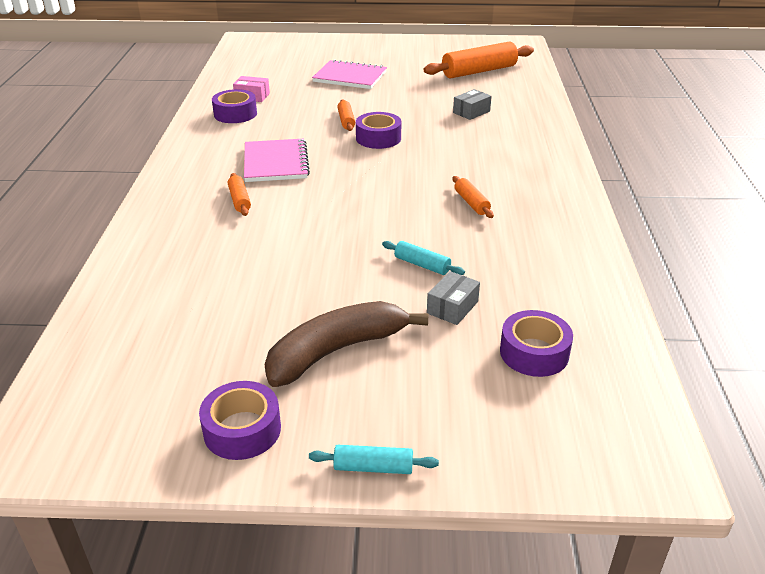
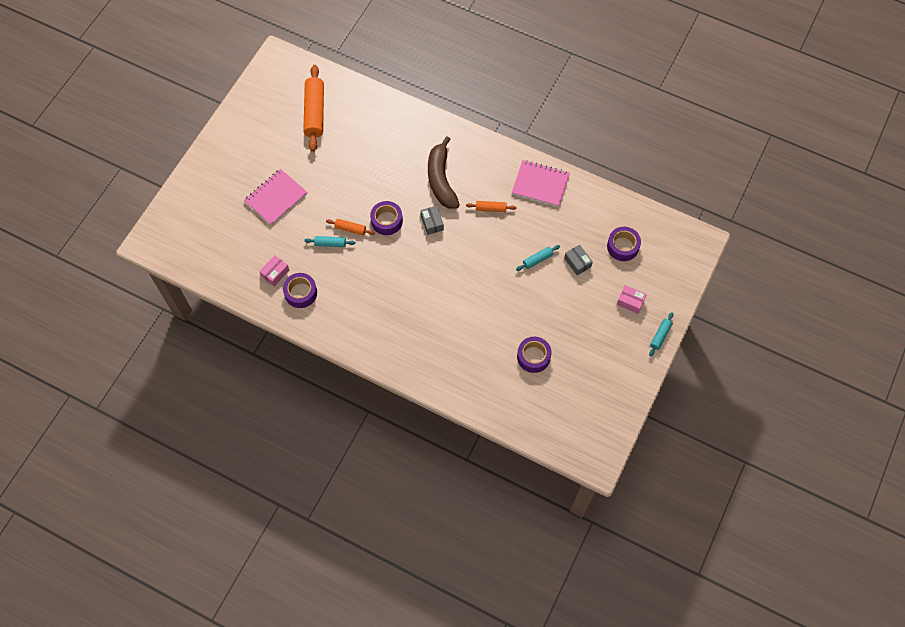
camera: 65 degrees left, 30 degrees up
(239, 200) = (427, 324): orange rolling pin -> none
(242, 430) = (620, 376): purple tape -> purple tape (533, 357)
(276, 163) = (389, 290): pink notebook -> pink notebook (540, 184)
(315, 114) = (330, 244): none -> turquoise rolling pin
(336, 351) = (586, 323): brown banana -> brown banana (441, 180)
(423, 397) = (630, 302): none -> pink box
(471, 112) = (378, 151): grey box -> grey box (432, 223)

